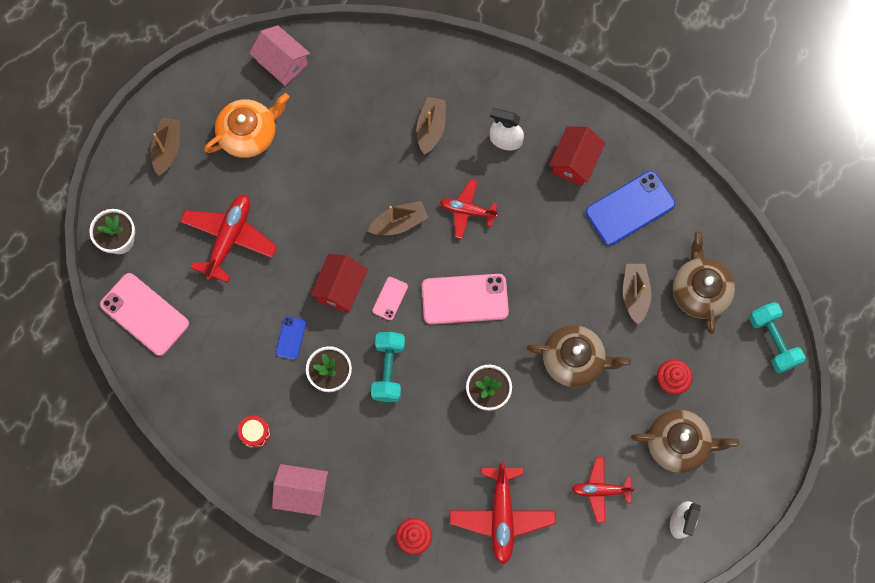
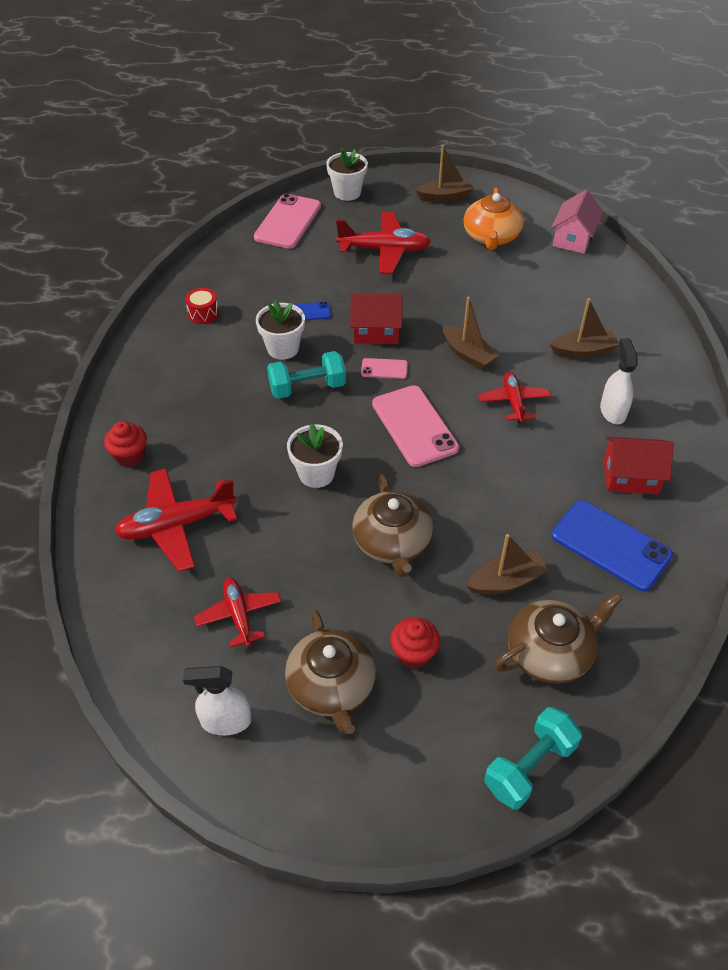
camera: 70 degrees right, 25 degrees down
(249, 133) = (491, 237): orange teapot -> orange teapot turned 60 degrees clockwise
(302, 492) = (154, 359): pink house -> none

